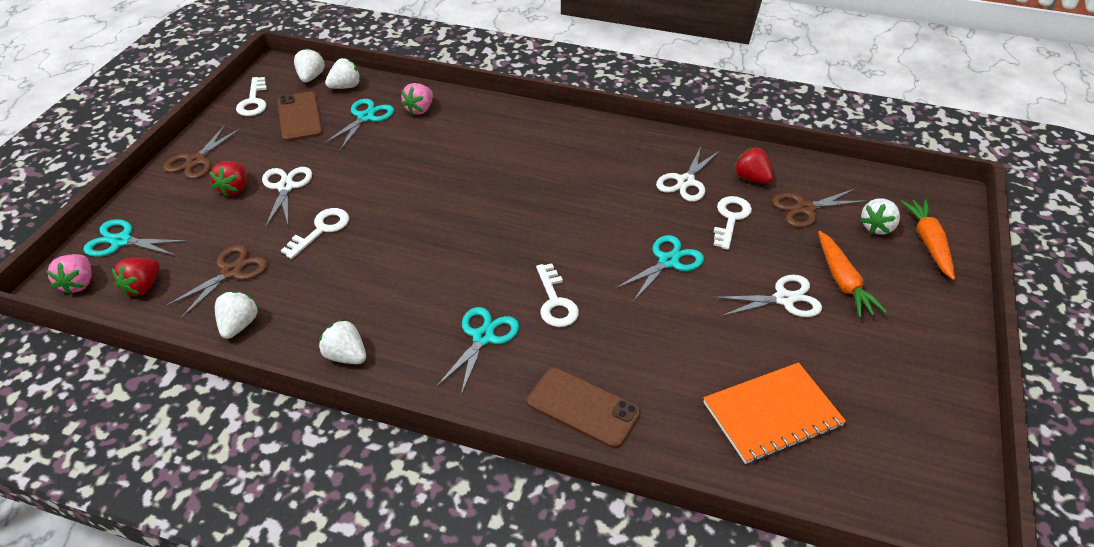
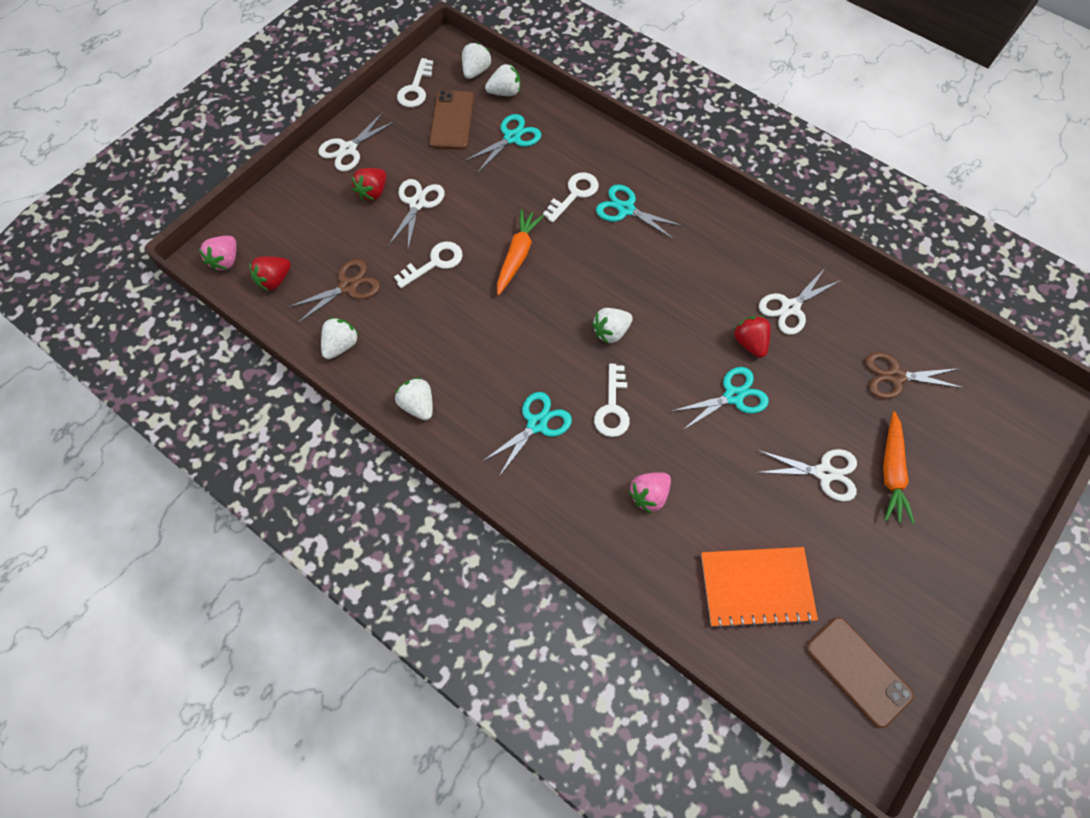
camera: 20 degrees right, 20 degrees up
(121, 241) = (267, 224): turquoise scissors -> turquoise scissors (626, 209)
(196, 161) = (348, 149): brown scissors -> white scissors
(419, 109) = (565, 142): pink strawberry -> pink strawberry (649, 495)
(583, 407) = (595, 523): brown phone -> brown phone (858, 671)
(730, 218) = (815, 365): white key -> white key (574, 194)
(751, 178) = (859, 323): red strawberry -> red strawberry (750, 343)
(877, 227) = (958, 421): white strawberry -> white strawberry (611, 332)
(928, 243) = (1002, 456): orange carrot -> orange carrot (517, 256)

